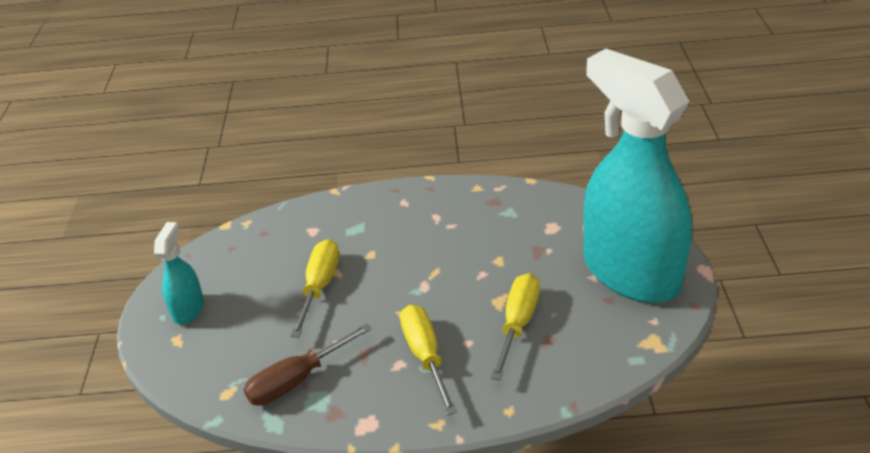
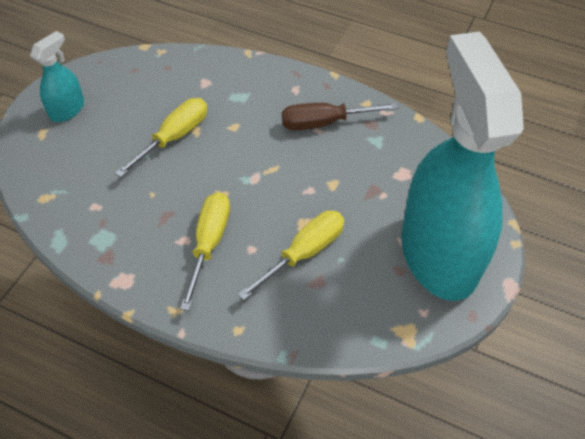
camera: 25 degrees right, 15 degrees up
(297, 380) = (100, 213): brown screwdriver -> brown screwdriver (325, 123)

